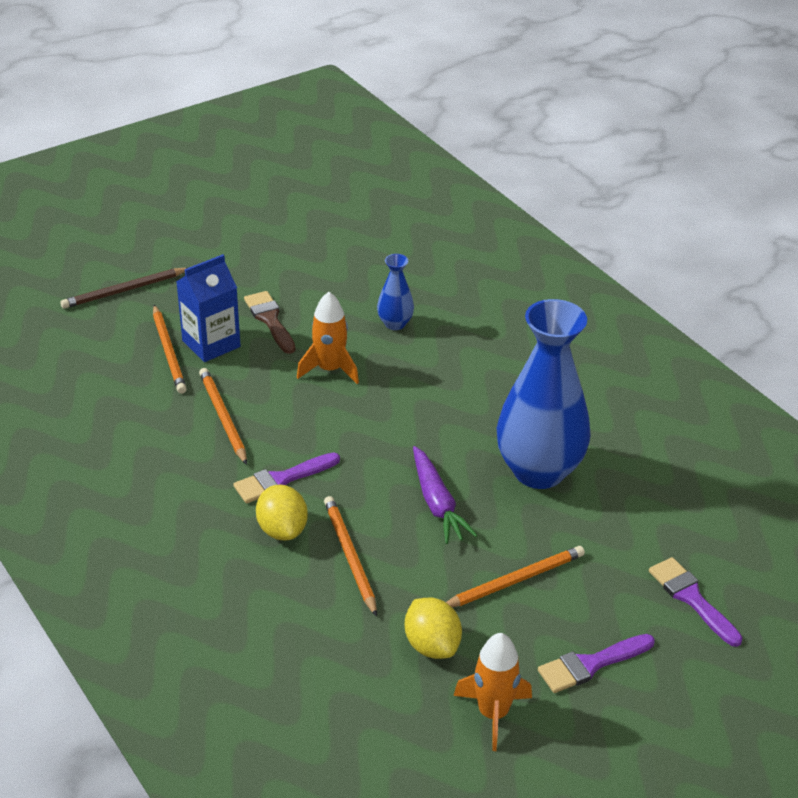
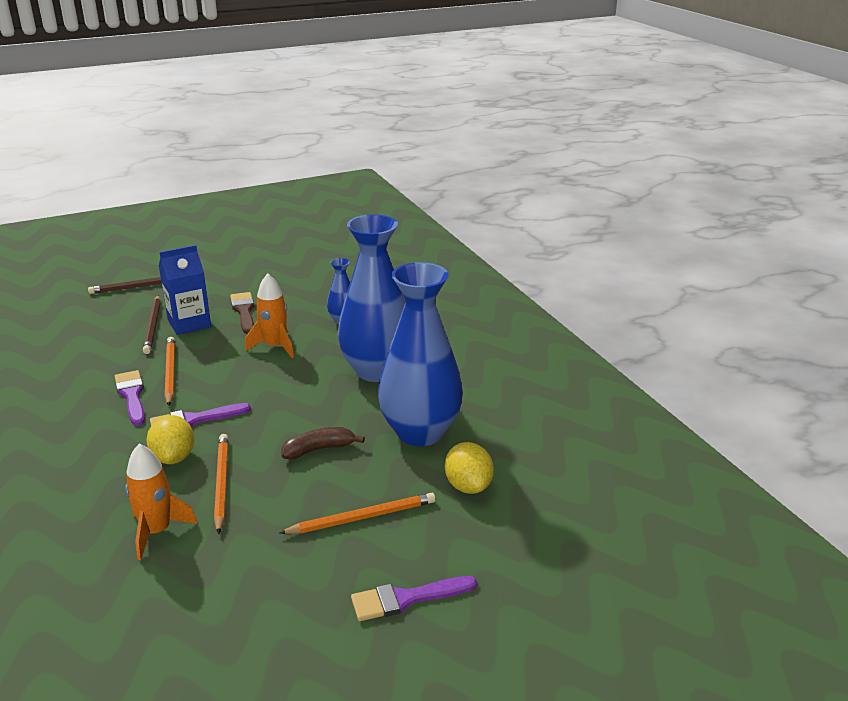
camera: 10 degrees right, 10 degrees down
(169, 352) = (153, 326): orange pencil -> brown pencil
(432, 645) = (260, 565): yellow lemon -> yellow lemon (468, 486)
(437, 503) = (319, 449): purple carrot -> brown banana
(461, 393) = (377, 370): none -> blue vase
(493, 713) = (291, 634): orange rocket -> orange rocket (157, 532)
(691, 598) = (527, 549): purple brush -> purple brush (132, 395)

